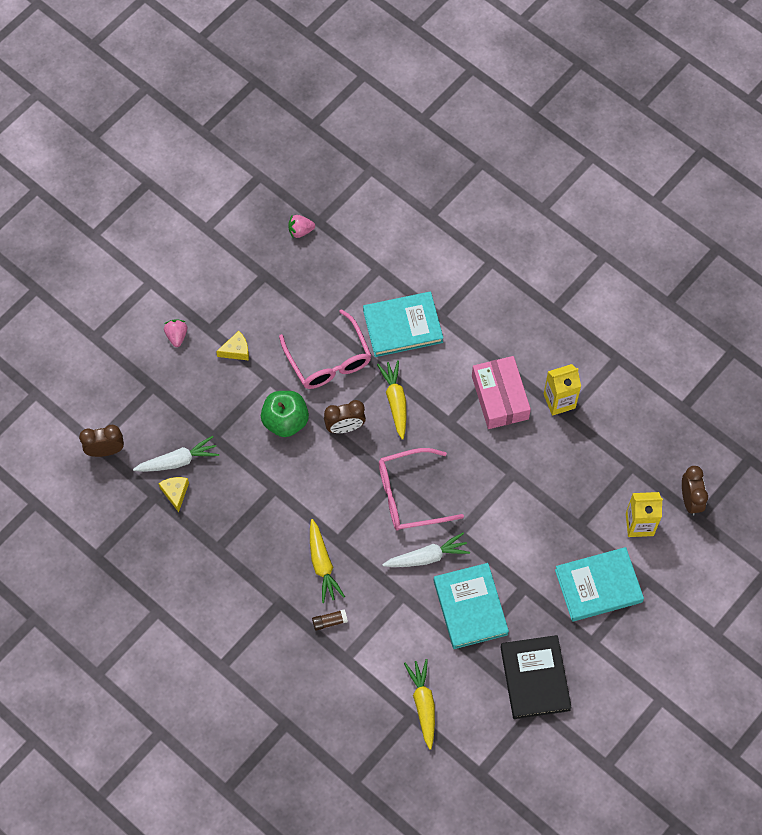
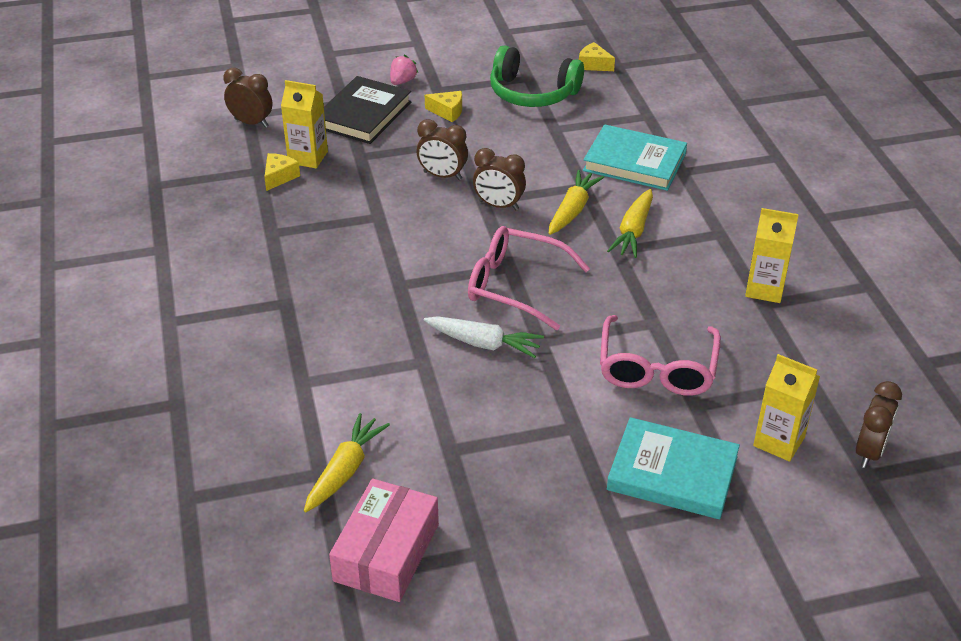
camera: 35 degrees right, 25 degrees down
(178, 461) = (308, 157): white carrot -> yellow carton
(280, 291) = (532, 93): none -> green headphones
(285, 421) = (442, 176): green apple -> brown clock
(300, 231) = (593, 65): pink strawberry -> yellow cheese
(322, 564) = (362, 294): yellow carrot -> yellow carrot (633, 231)
(328, 360) = (532, 153): pink glasses -> pink glasses (657, 368)
(329, 621) = (319, 343): brown glue stick -> none
(470, 607) = (491, 411): turquoise book -> none
(500, 397) = (694, 256): pink box -> pink box (386, 552)
(535, 678) = (506, 521): black book -> black book (363, 115)

